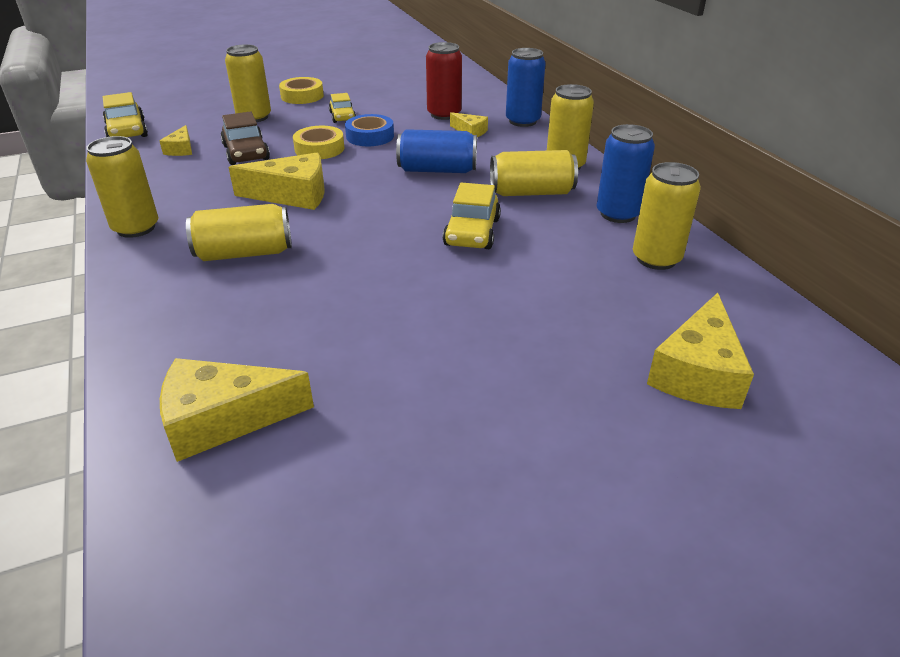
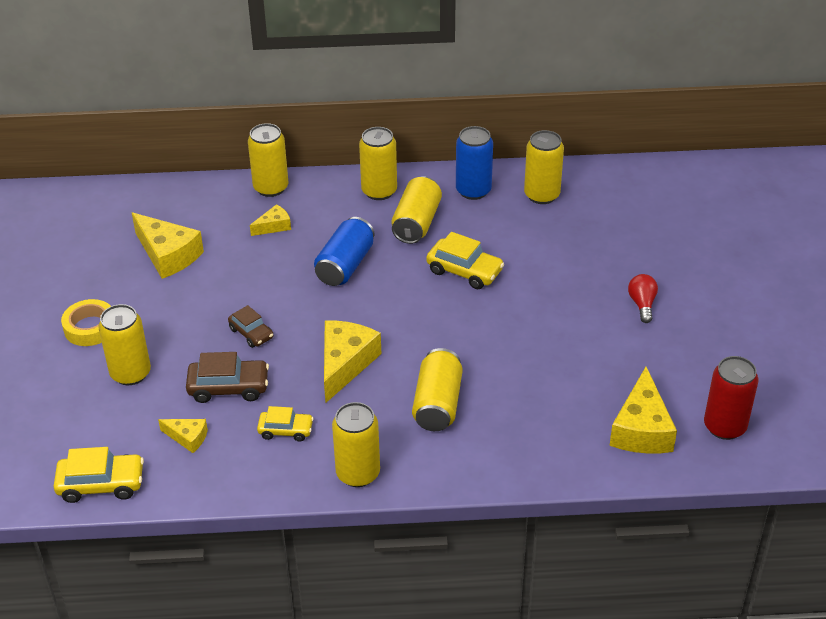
camera: 70 degrees left, 5 degrees up
(319, 149) = (251, 333): yellow tape -> brown car
(342, 116) = (176, 305): yellow car -> yellow car (285, 430)
(370, 136) = (242, 294): blue tape -> none
(444, 114) = (220, 233): red can -> red can (724, 427)
(494, 379) = (642, 304): none -> red light bulb
(522, 121) = (271, 188): blue can -> yellow can
(698, 372) = (663, 223): yellow cheese -> yellow cheese (168, 255)

